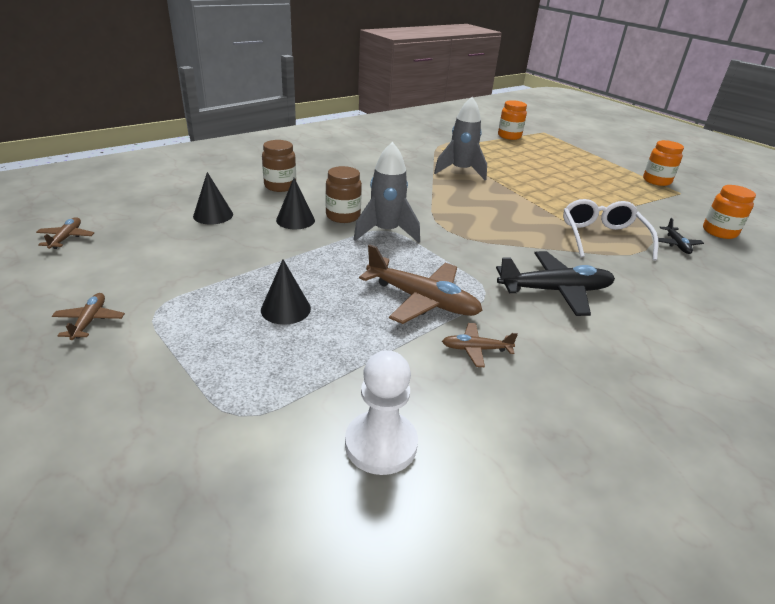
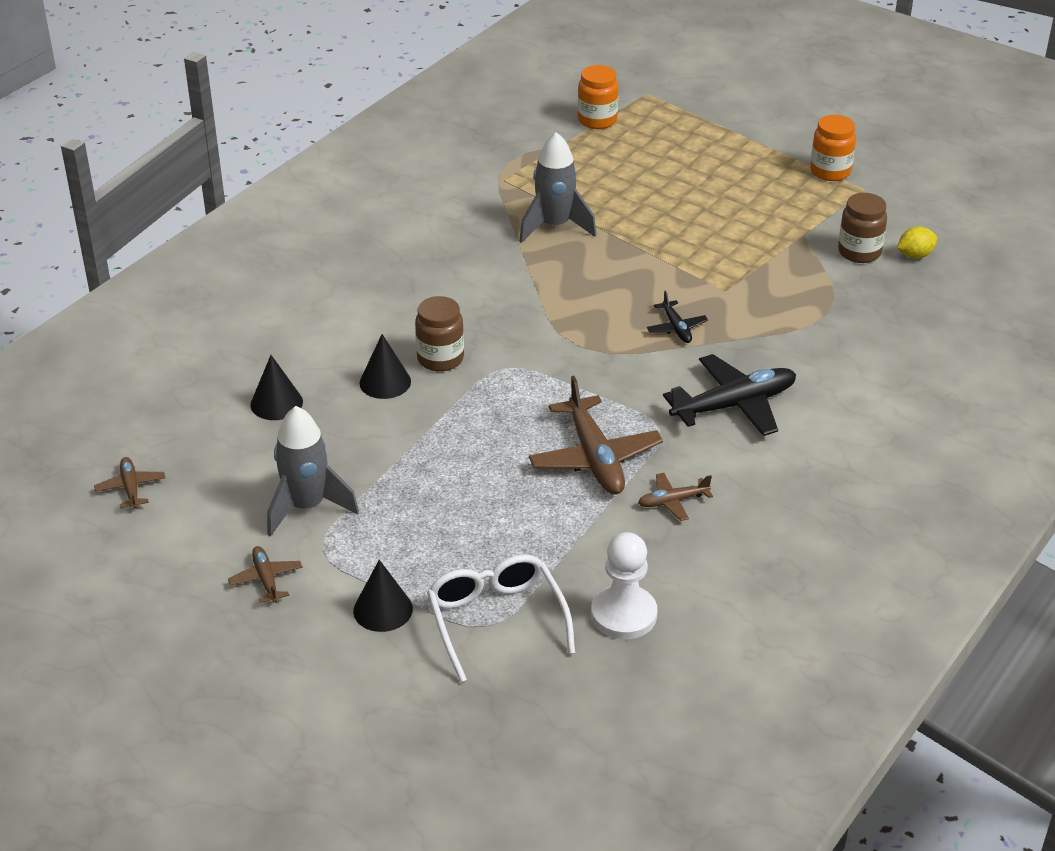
camera: 15 degrees left, 5 degrees up
(280, 186) = (325, 327): brown jar -> brown jar (859, 252)
(285, 309) = (457, 509): black cone -> black cone (383, 609)
(386, 232) = (507, 370): grey rocket -> grey rocket (307, 507)
(422, 300) = (595, 458): brown plane -> brown plane turned 60 degrees clockwise
(602, 237) = (772, 305): white glasses -> white glasses (496, 620)
(676, 244) = (863, 293): black plane -> black plane (676, 328)
(719, 232) = (915, 255): orange jar -> yellow lemon

